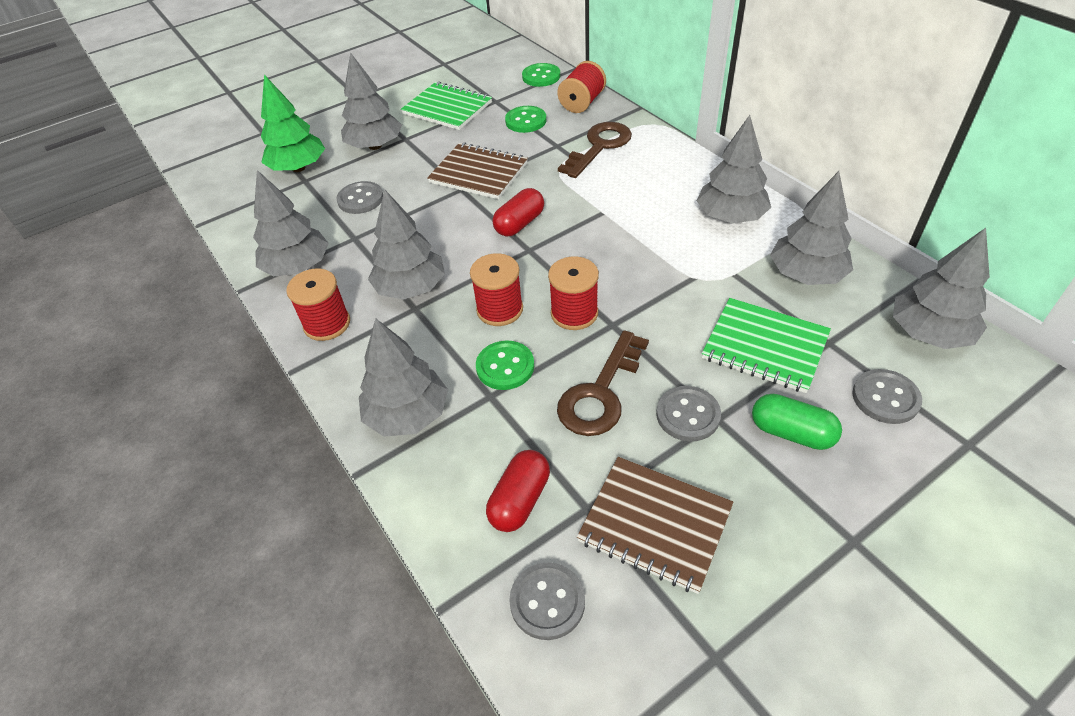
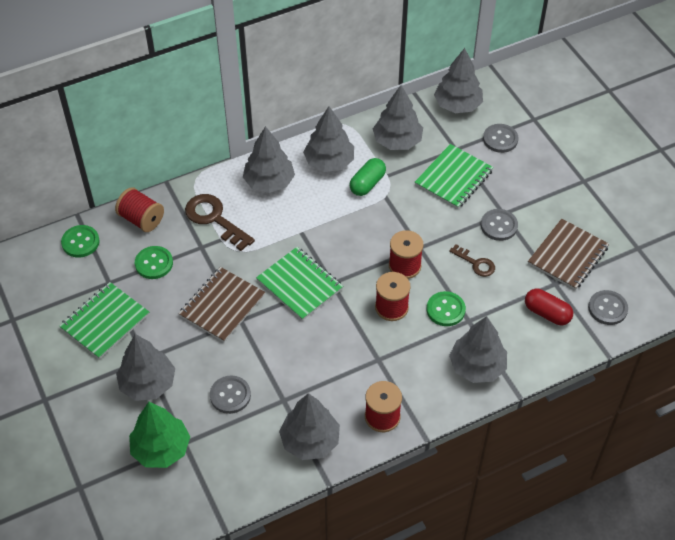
camera: 85 degrees left, 5 degrees up
(411, 288) = (356, 361): grey tree -> grey tree (269, 182)
(520, 224) = (299, 285): red capsule -> green notebook
(600, 393) = (475, 263): brown key -> brown key, size x0.58
(791, 432) = (517, 184): green capsule -> green capsule (367, 184)

